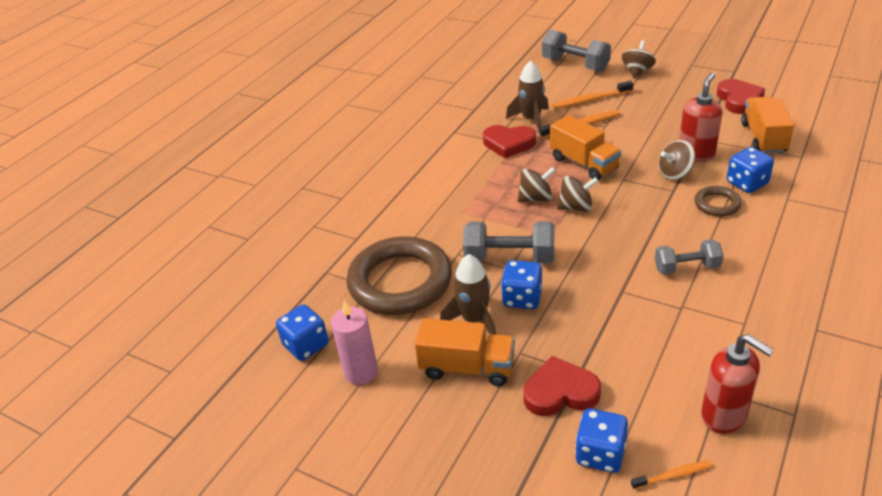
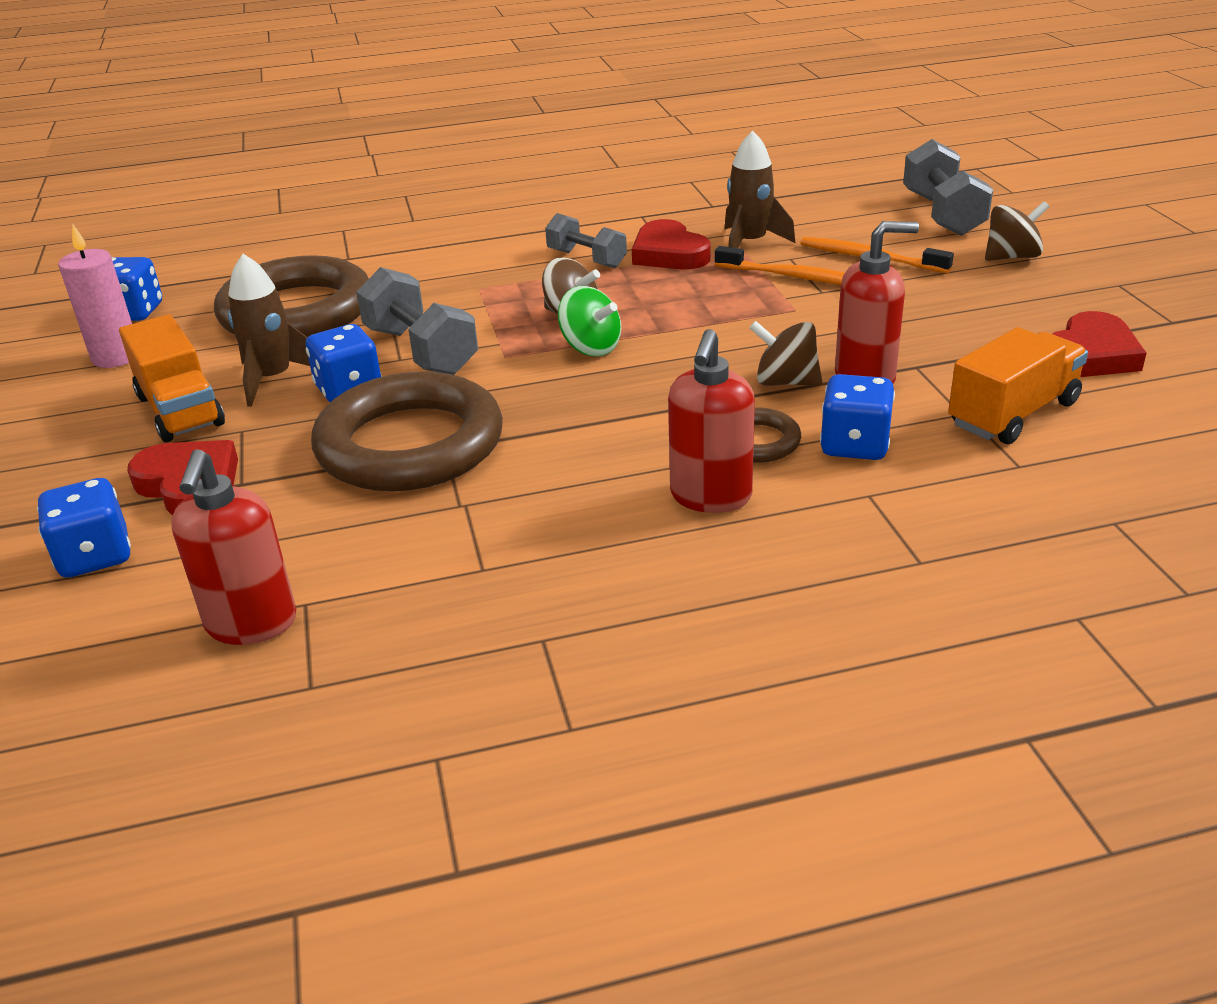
camera: 45 degrees right, 5 degrees down
(576, 207) = (591, 348): brown spinning top -> green spinning top
(584, 163) = (702, 313): orange truck -> none
(606, 300) = (410, 444): none -> brown ring
(673, 475) = (94, 625): orange toothbrush -> none
(686, 268) = (559, 475): grey dumbbell -> grey dumbbell (587, 259)
(749, 236) = (710, 497): none -> red soap dispenser

